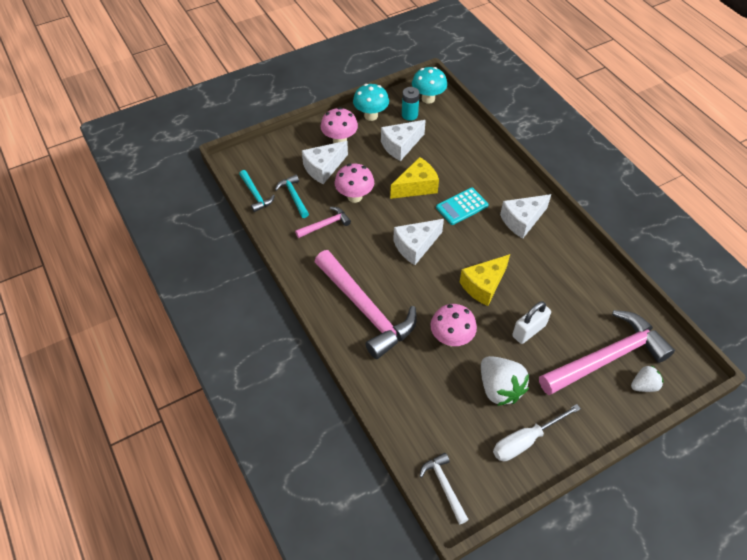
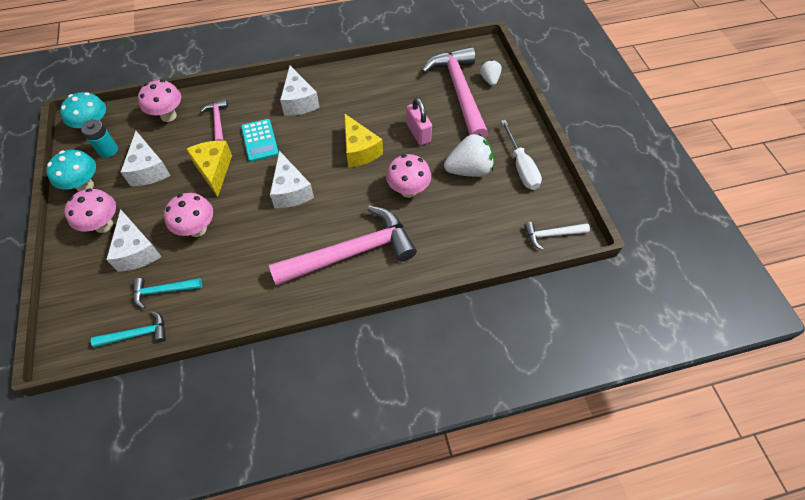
camera: 75 degrees left, 5 degrees up
(325, 224) = (223, 266): pink hammer -> pink hammer (218, 121)
(461, 137) = (168, 116): none -> pink mushroom
(529, 331) = (418, 133): white padlock -> pink padlock

